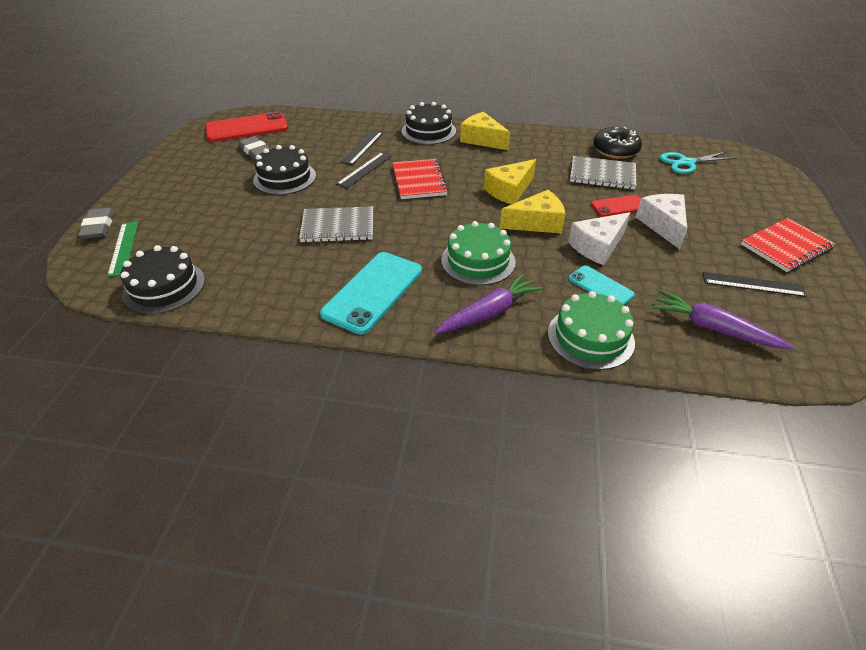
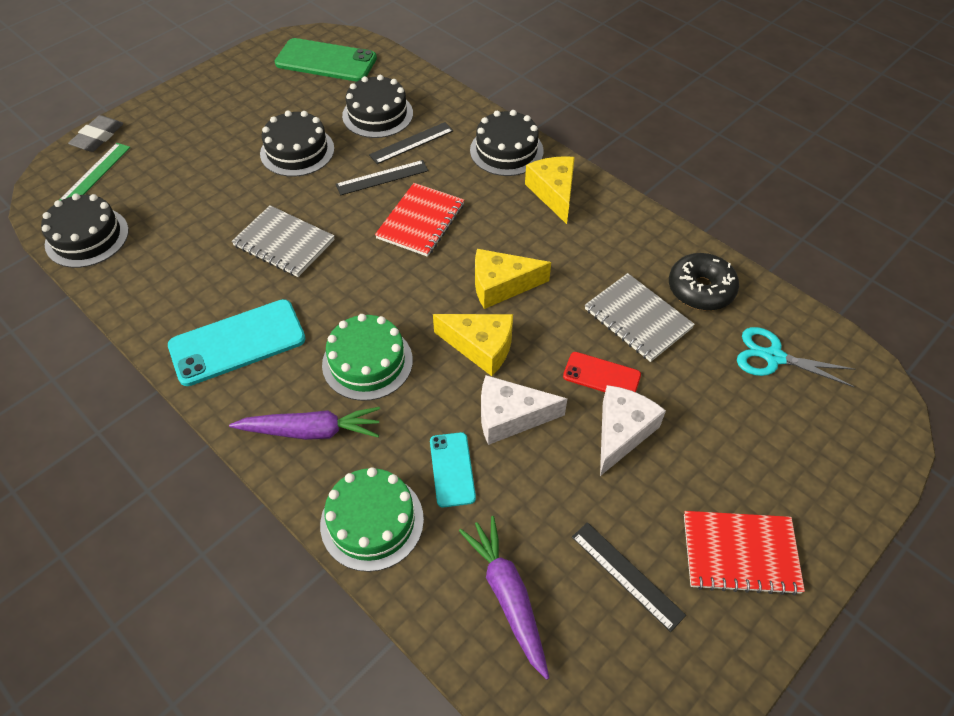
camera: 35 degrees right, 10 degrees up
(247, 128) = (326, 61): red phone -> green phone
(255, 151) = (304, 99): grey eraser -> none
(320, 142) = (377, 114): none -> black cake

